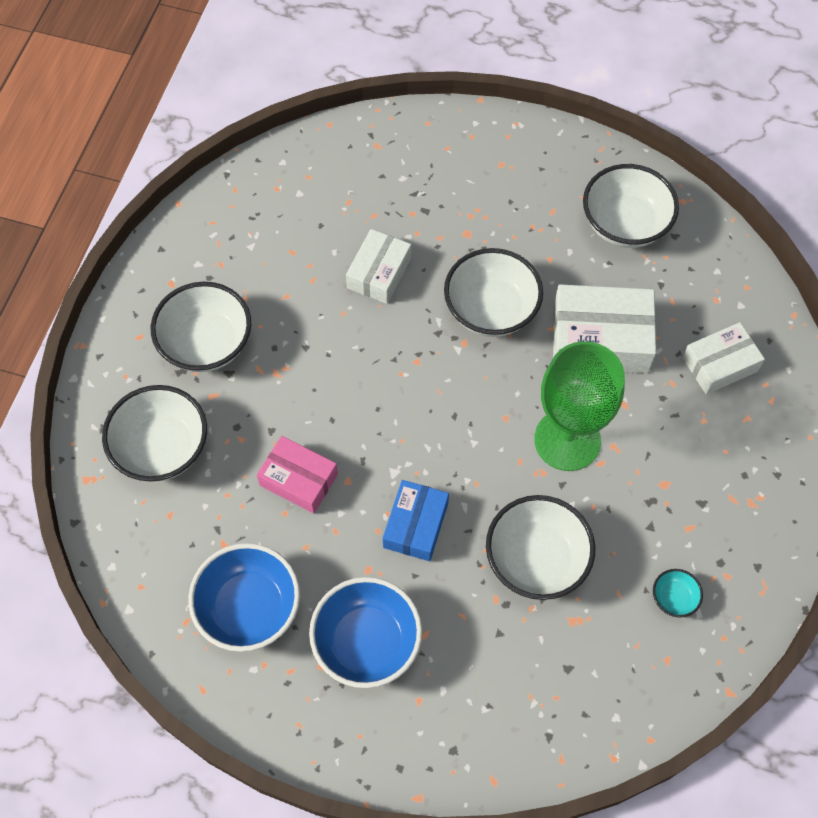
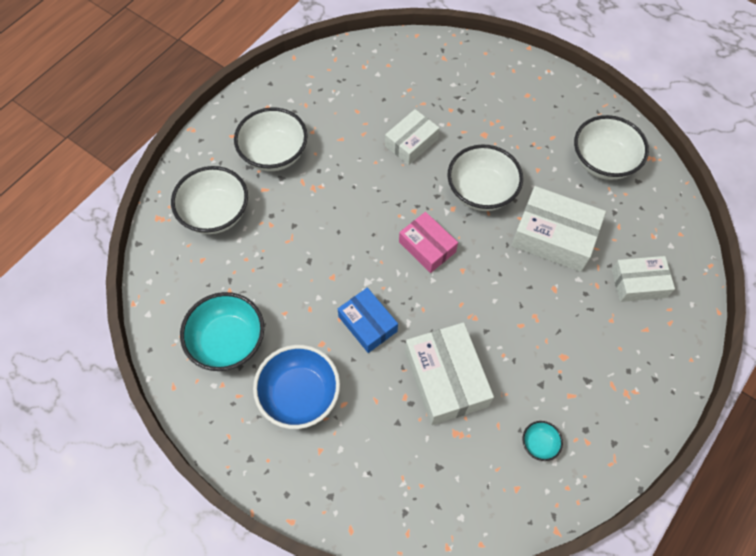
camera: 20 degrees right, 0 degrees up
(249, 608) = (228, 341): blue bowl -> turquoise bowl
(298, 480) = (298, 265): pink box -> pink box (427, 247)
(415, 525) = (367, 324): blue box -> blue box turned 75 degrees counterclockwise
(536, 559) = (445, 379): white bowl -> white box
(567, 440) = (502, 300): green goblet -> none

